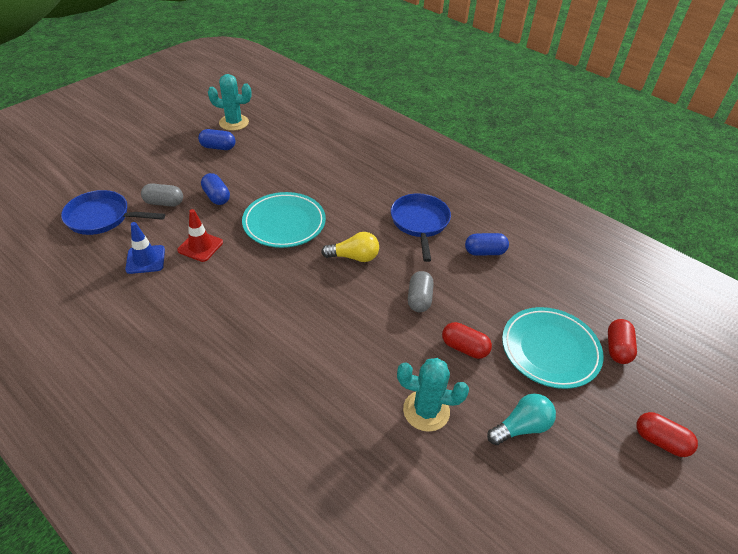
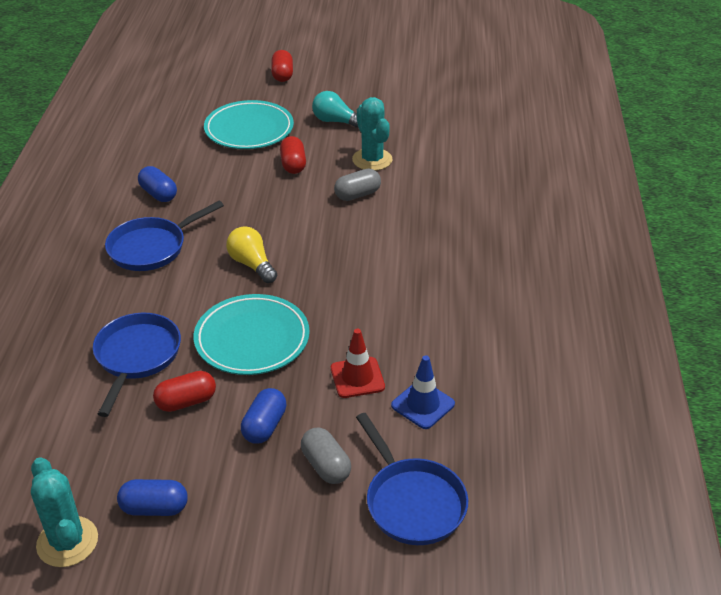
camera: 125 degrees left, 5 degrees down
(218, 147) = (154, 508): blue capsule -> blue capsule turned 60 degrees counterclockwise
(322, 179) = (136, 357): none -> blue pan
(419, 299) = (265, 205): grey capsule -> grey capsule (357, 195)
(617, 348) = (213, 105): red capsule -> red capsule (186, 402)

